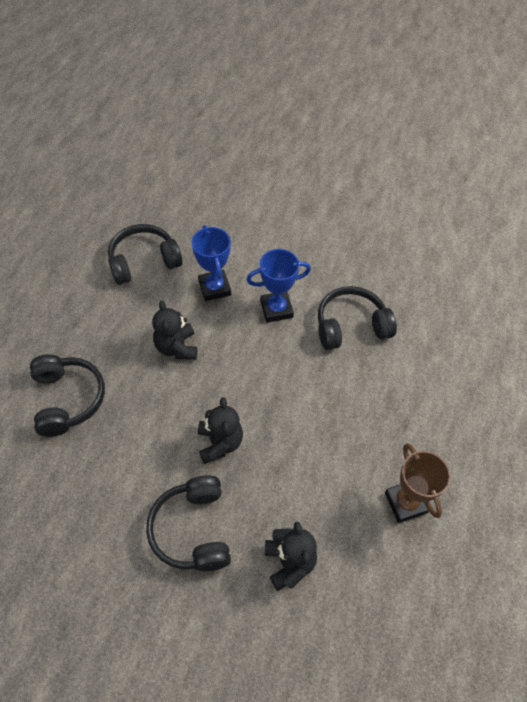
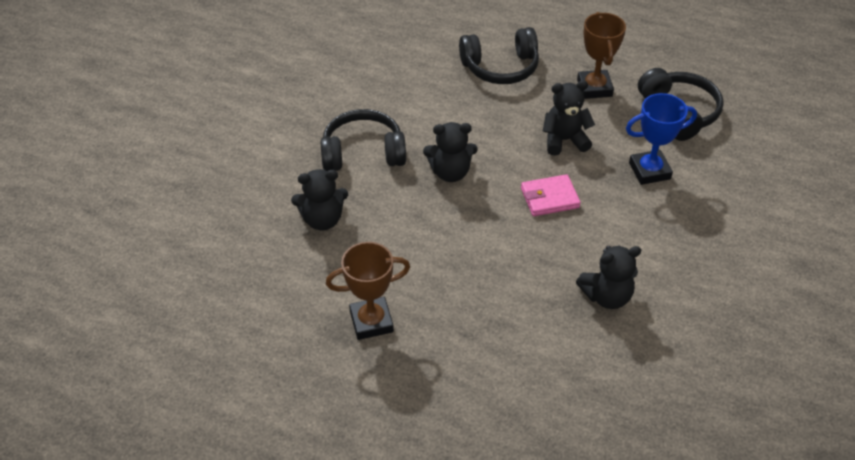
camera: 95 degrees right, 10 degrees down
(106, 320) = (594, 88): none -> brown trophy
(249, 361) = (549, 198): none -> pink wallet
(276, 309) = (625, 225): blue trophy -> none
(351, 326) = (606, 296): black headphones -> black teddy bear

